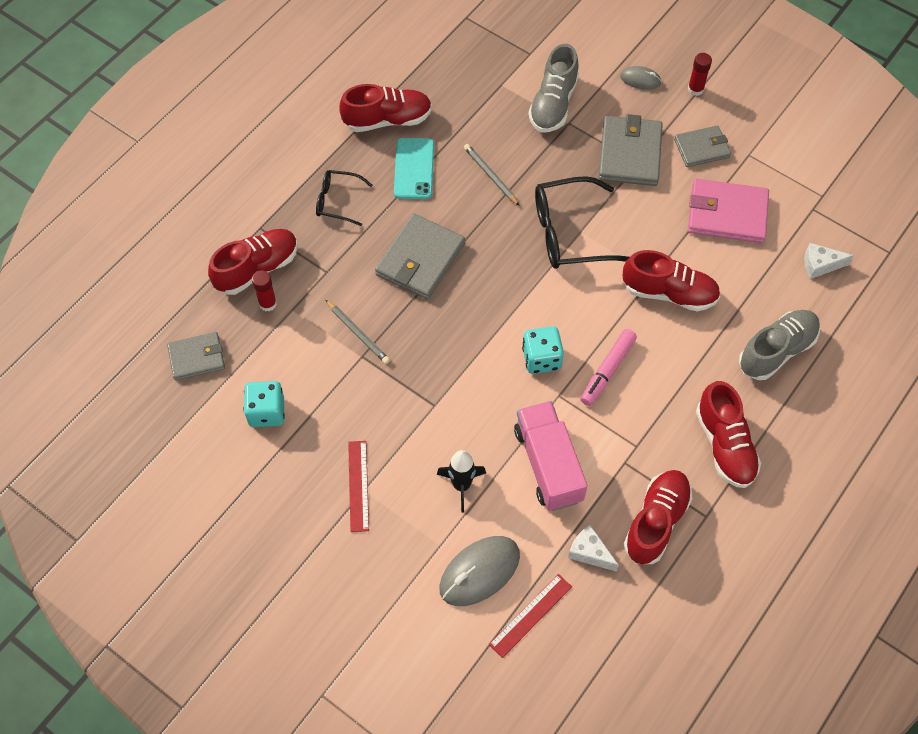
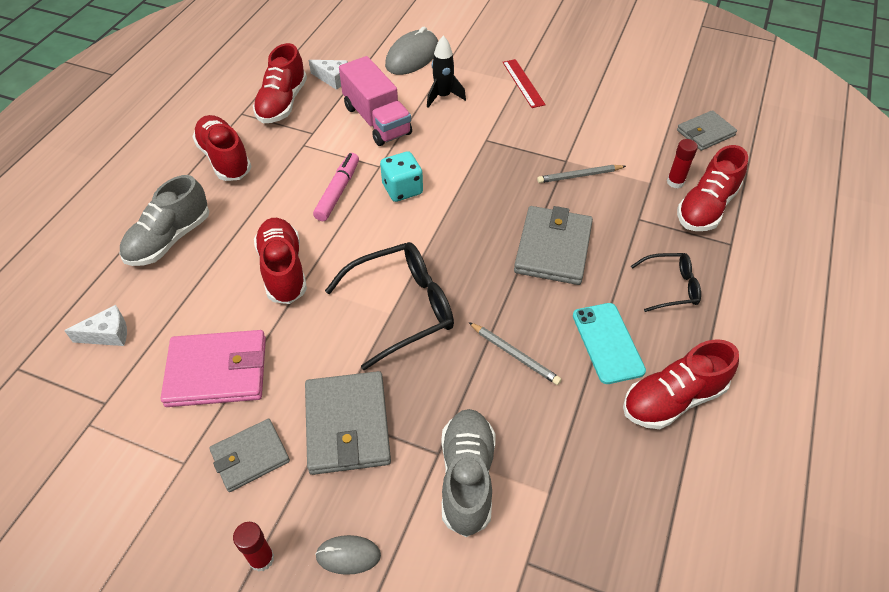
camera: 165 degrees right, 10 degrees down
(266, 412) = (622, 110): turquoise dice -> none
(358, 333) = (579, 176): grey pencil -> grey pencil turned 45 degrees counterclockwise
(530, 615) = (369, 43): red ruler -> none
(669, 293) = (283, 270): red shoe -> red shoe turned 75 degrees clockwise

